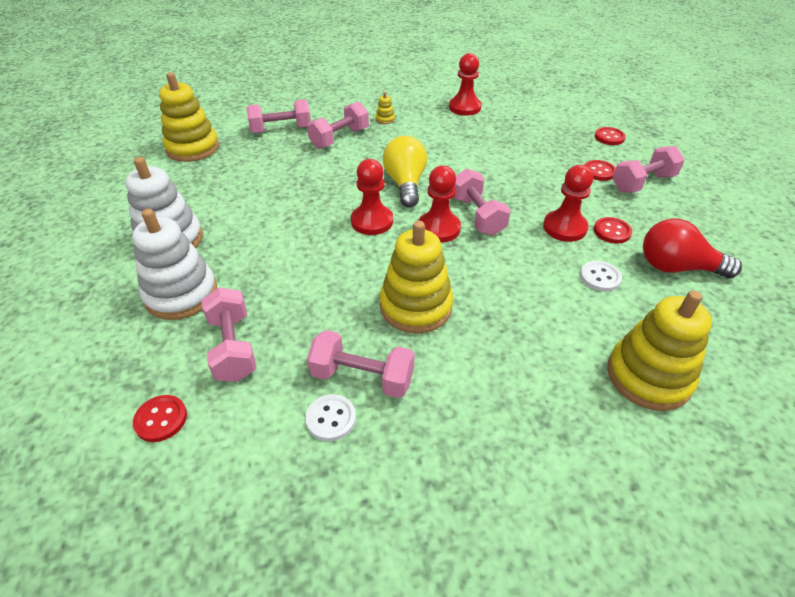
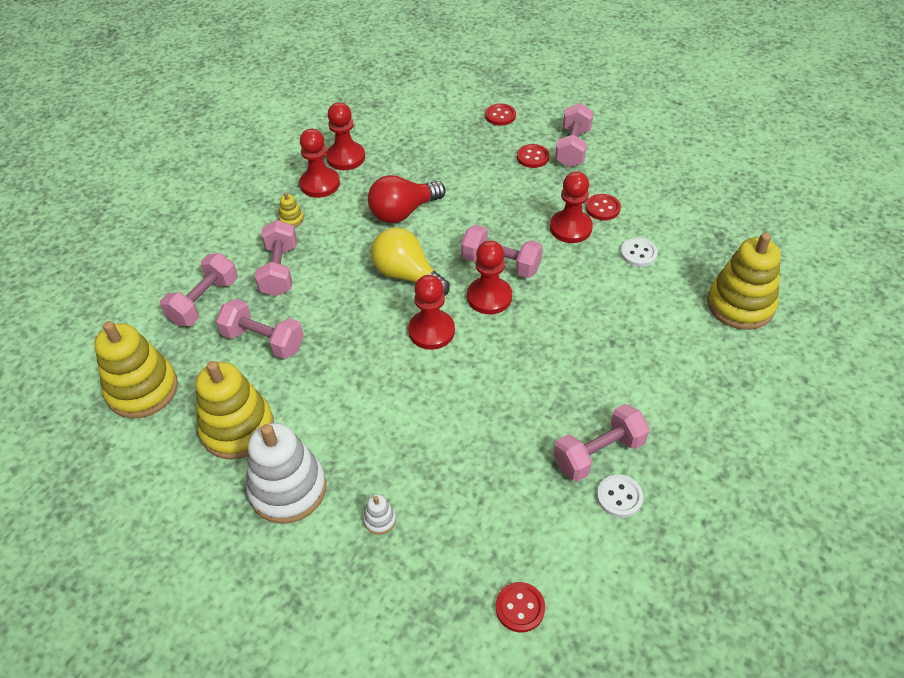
camera: 45 degrees left, 5 degrees up
(181, 294) = (380, 520): white stacking toy -> white stacking toy, size x0.40
(233, 347) = (487, 517): pink dumbbell -> pink dumbbell (264, 341)
(416, 306) = (560, 374): yellow stacking toy -> yellow stacking toy (237, 428)
(428, 112) = (320, 184): none -> red pawn
(676, 267) = (670, 209): red light bulb -> red light bulb (403, 212)

